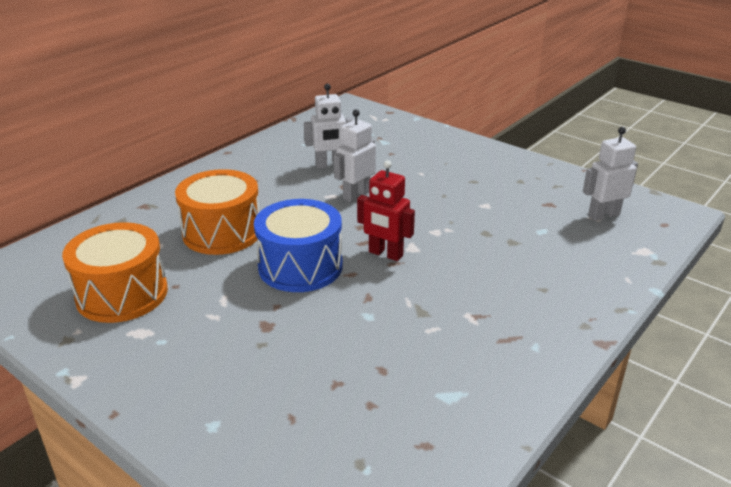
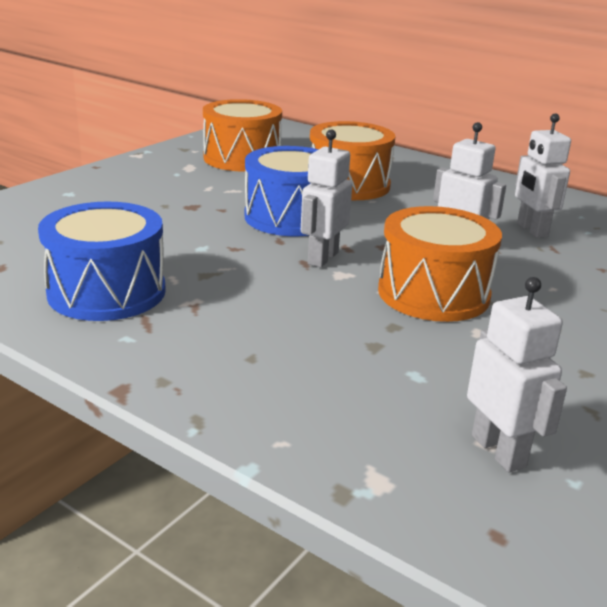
camera: 85 degrees right, 5 degrees down
(385, 254) = (322, 258): red robot -> white robot
(437, 214) = (433, 293): none -> orange drum
(465, 364) = (107, 292): none -> blue drum

